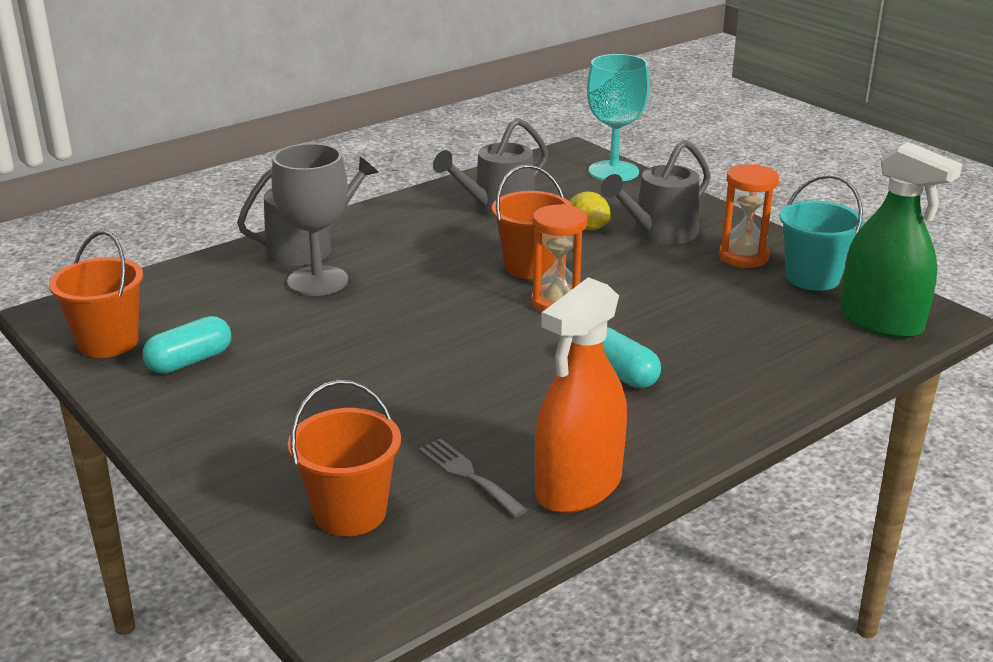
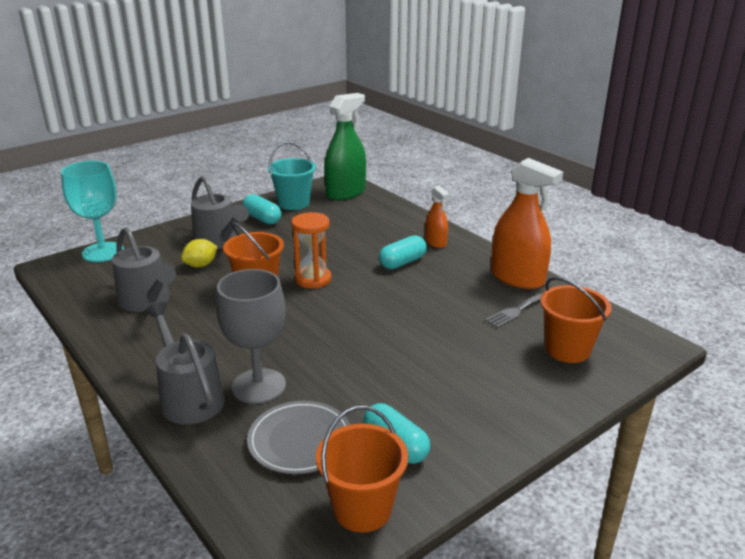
camera: 90 degrees left, 0 degrees up
(219, 307) = (300, 440): none -> grey plate
(701, 408) = (435, 242): none -> orange spray bottle
(743, 257) = (262, 219): orange hourglass -> turquoise capsule

